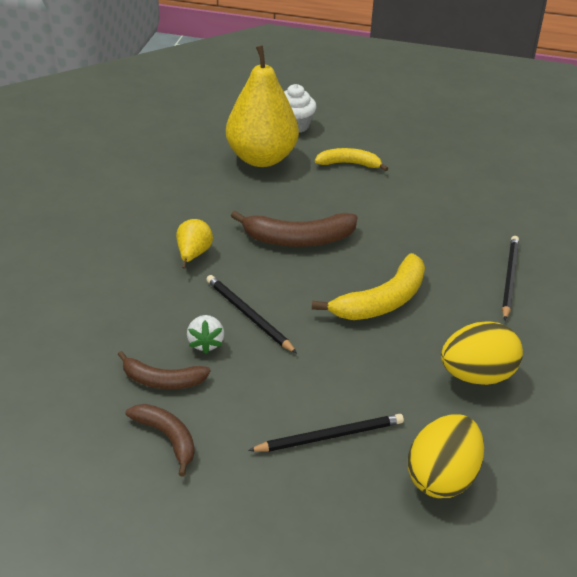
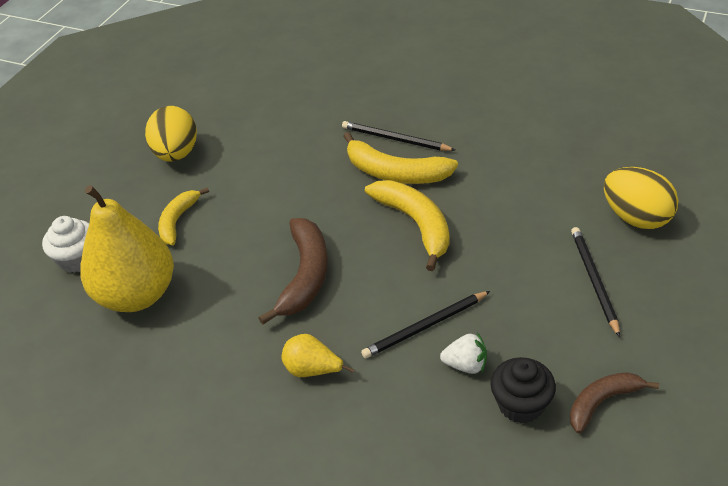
camera: 75 degrees left, 5 degrees up
(162, 380) = (520, 404): brown banana -> black cupcake
(455, 282) = (395, 173): none -> yellow banana
(477, 376) = (519, 179): yellow egg -> yellow egg (176, 154)

